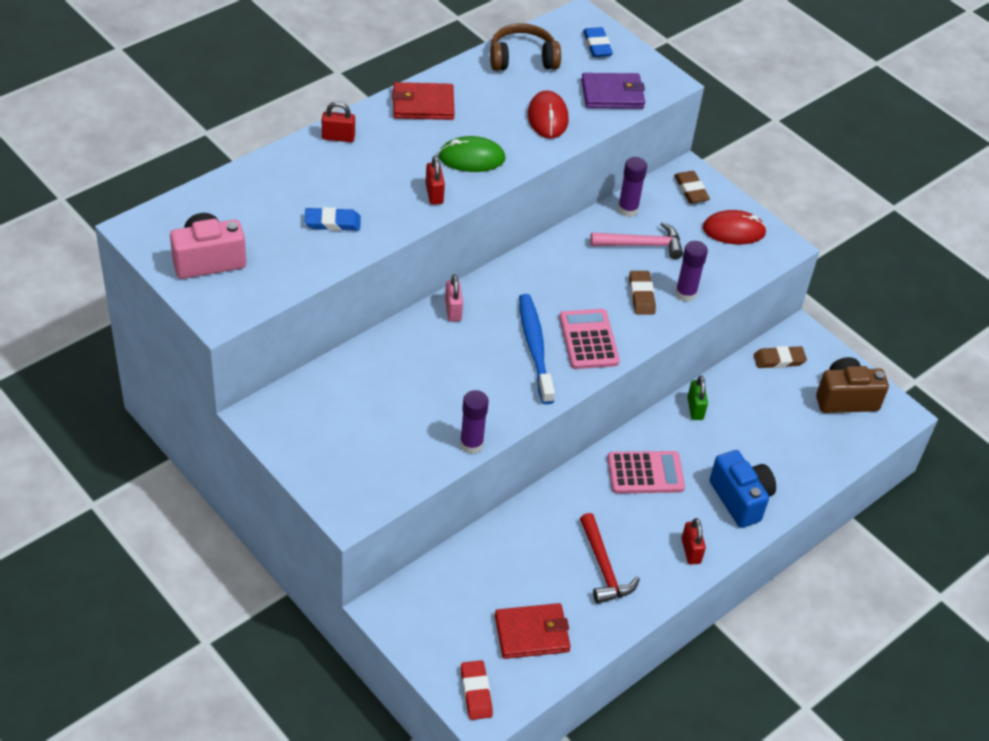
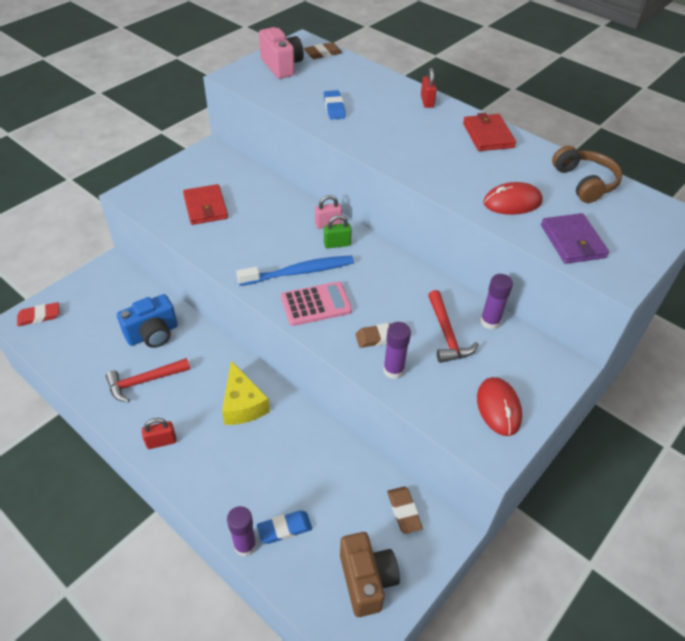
camera: 85 degrees right, 0 degrees up
(434, 194) = (384, 149): red padlock -> none
(471, 158) = (435, 164): green mouse -> none
(471, 444) = (193, 245): purple glue stick -> purple glue stick (245, 545)
(532, 633) = (85, 342): red wallet -> red wallet (205, 207)
(597, 45) = (640, 227): blue eraser -> blue eraser (284, 528)
(642, 245) = (446, 334): pink hammer -> red hammer
(645, 473) = (243, 404): pink calculator -> yellow cheese
(691, 190) = (542, 369): brown eraser -> brown eraser (323, 53)
(695, 408) = (323, 439): green padlock -> green padlock (337, 244)
(740, 499) = (221, 479): blue camera -> blue camera (153, 334)

